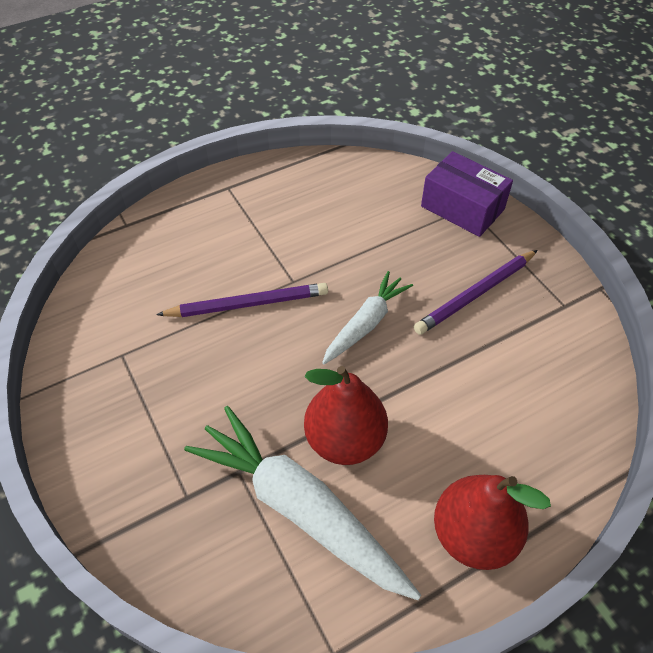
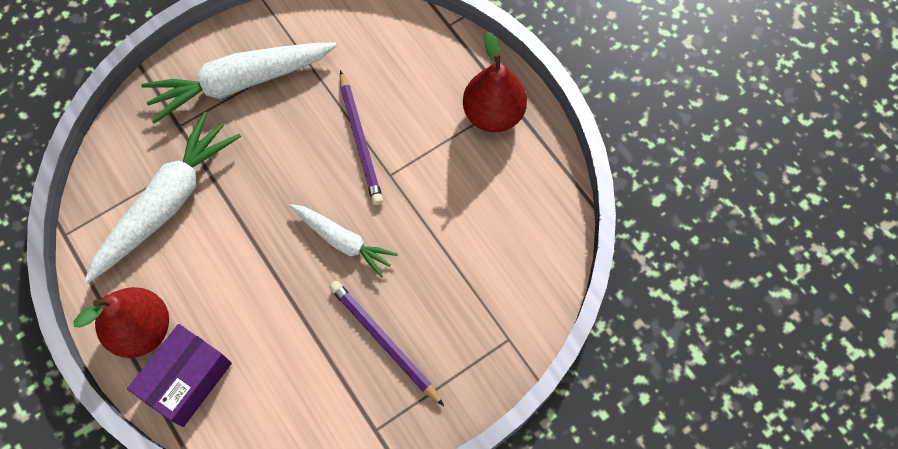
camera: 85 degrees right, 15 degrees up
(142, 421) = (241, 83): none -> white carrot
(345, 440) = (225, 231): red pear -> red pear (493, 114)
(462, 208) = (505, 332): purple box -> purple box (187, 379)

